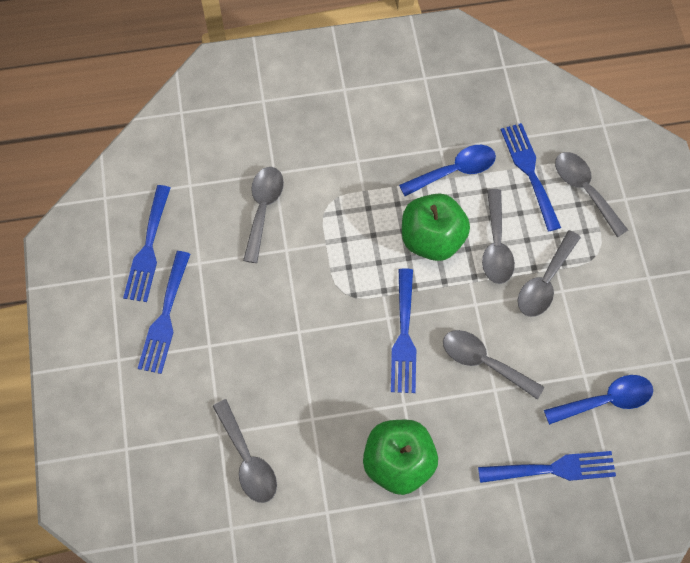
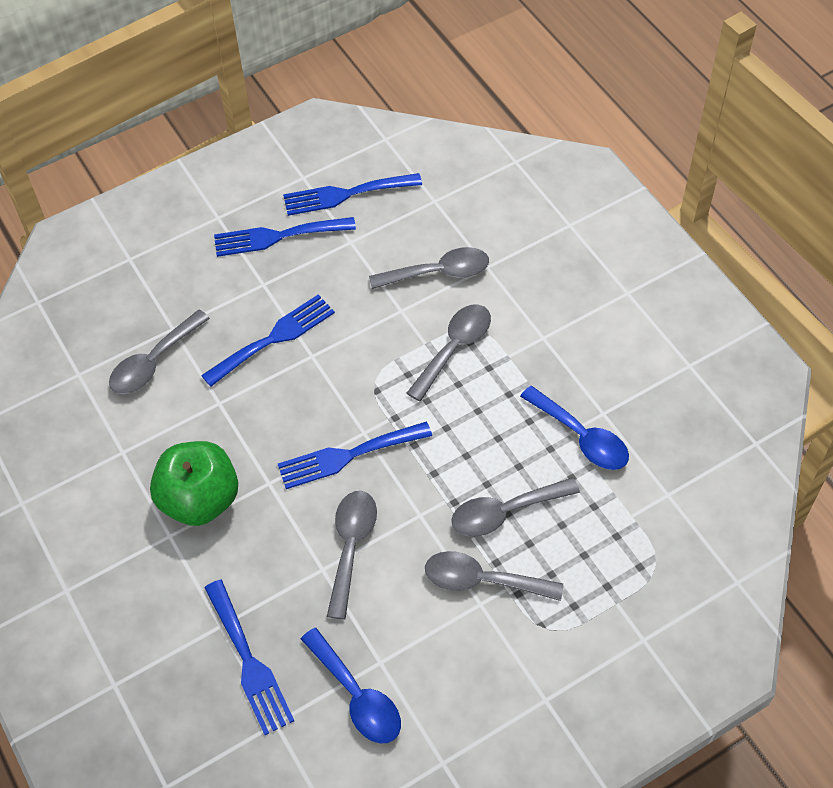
camera: 70 degrees right, 10 degrees down
(432, 239) = (481, 443): green apple -> none
(529, 171) = (623, 517): blue fork -> blue fork (274, 338)
(585, 190) = (630, 588): grey spoon -> grey spoon (454, 348)

